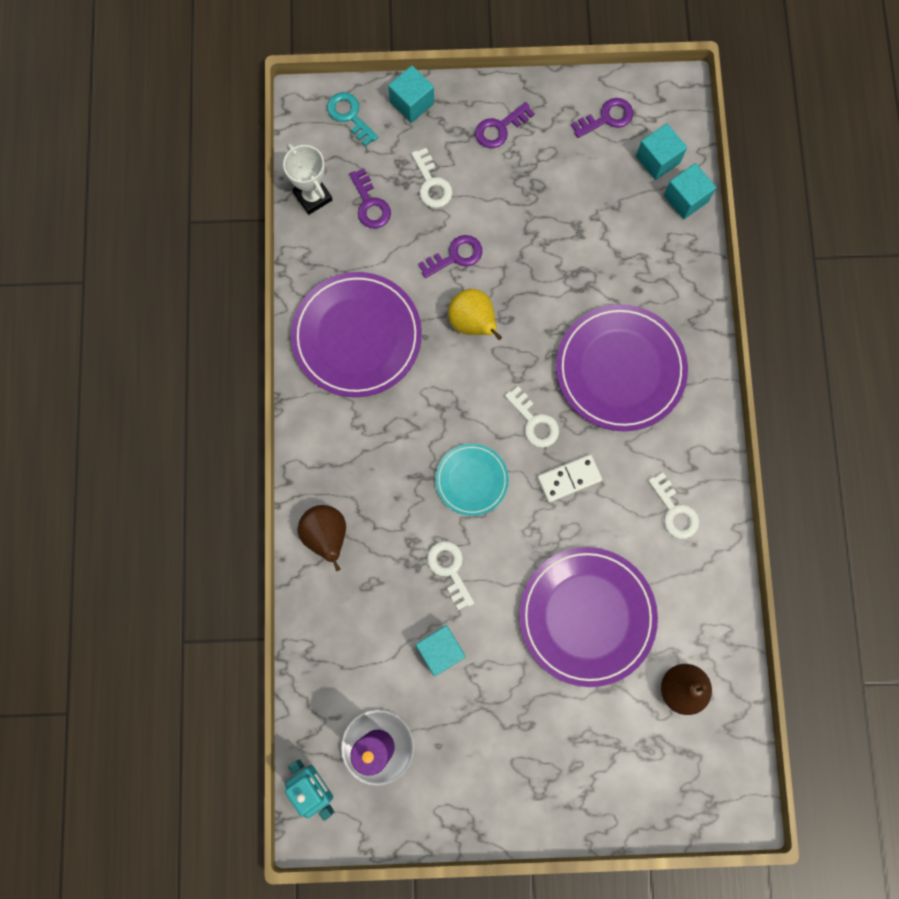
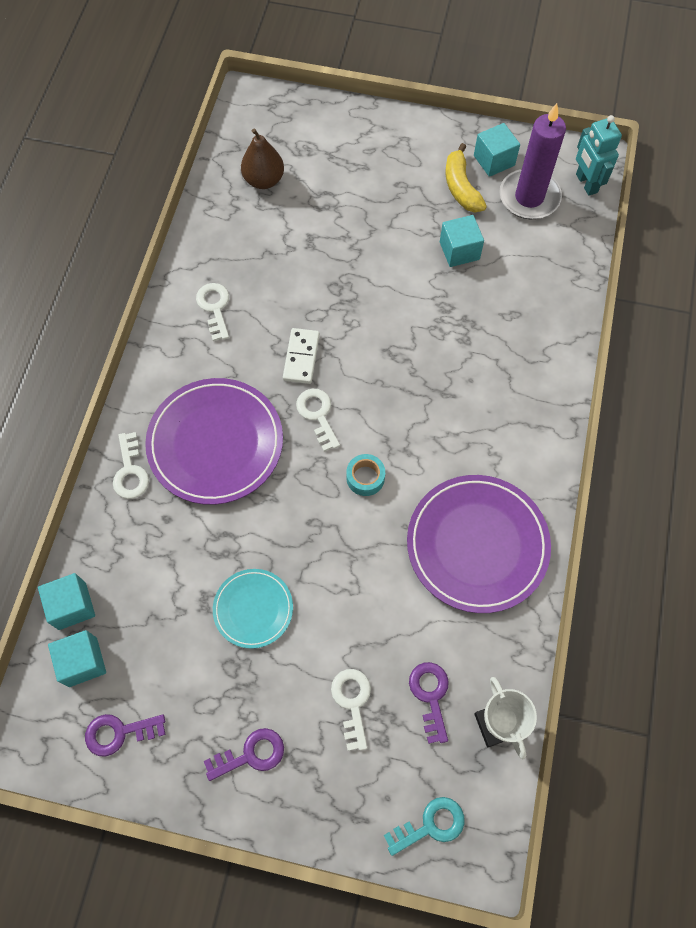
camera: 165 degrees left, 10 degrees down
(326, 536) = (544, 363): brown pear -> none
(350, 116) = (430, 825): turquoise key -> turquoise key turned 90 degrees counterclockwise
(412, 103) = (348, 822): turquoise cube -> turquoise cube (494, 160)
(449, 569) = (435, 309): white key -> white key (130, 471)
(455, 256) = (348, 606): purple key -> none
(457, 740) = (461, 187): none -> yellow banana
(471, 480) = (394, 378): turquoise plate -> turquoise plate (253, 609)
(472, 372) = (365, 478): none -> turquoise tape
(473, 323) = (350, 528): yellow pear -> none
(569, 479) = (301, 357): white domino -> white domino turned 75 degrees counterclockwise
(587, 616) = (324, 247): purple plate -> none

